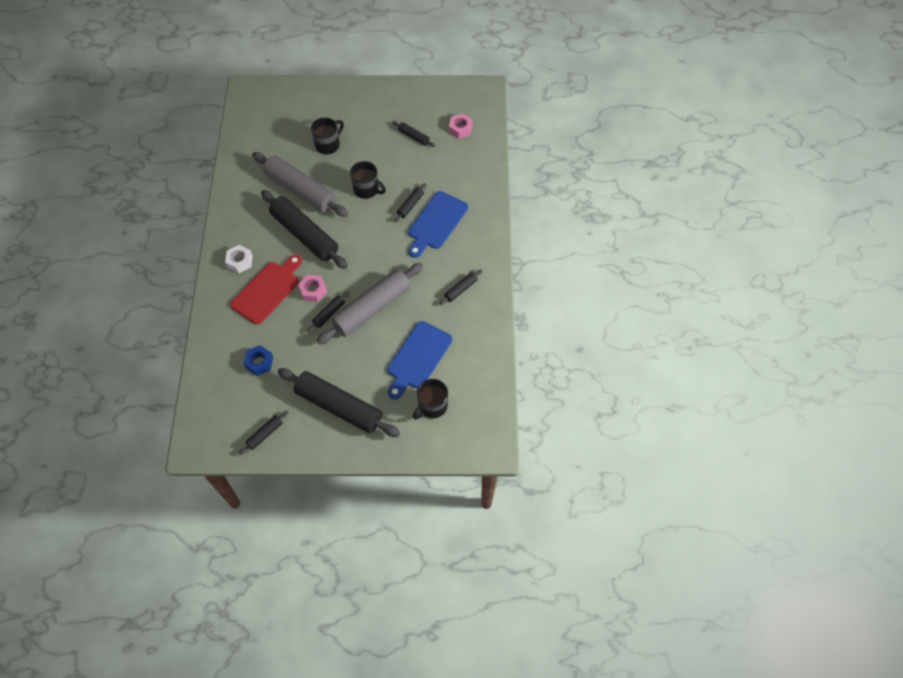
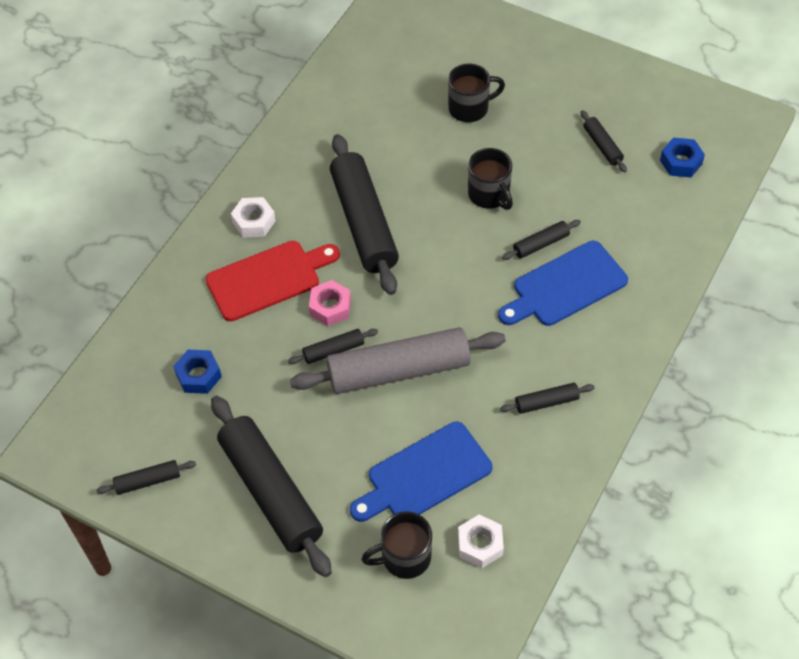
camera: 30 degrees right, 5 degrees down
(301, 190) = (394, 157): grey rolling pin -> none
(460, 129) = (681, 162): pink nut -> blue nut
(468, 380) = (480, 545): none -> white nut

